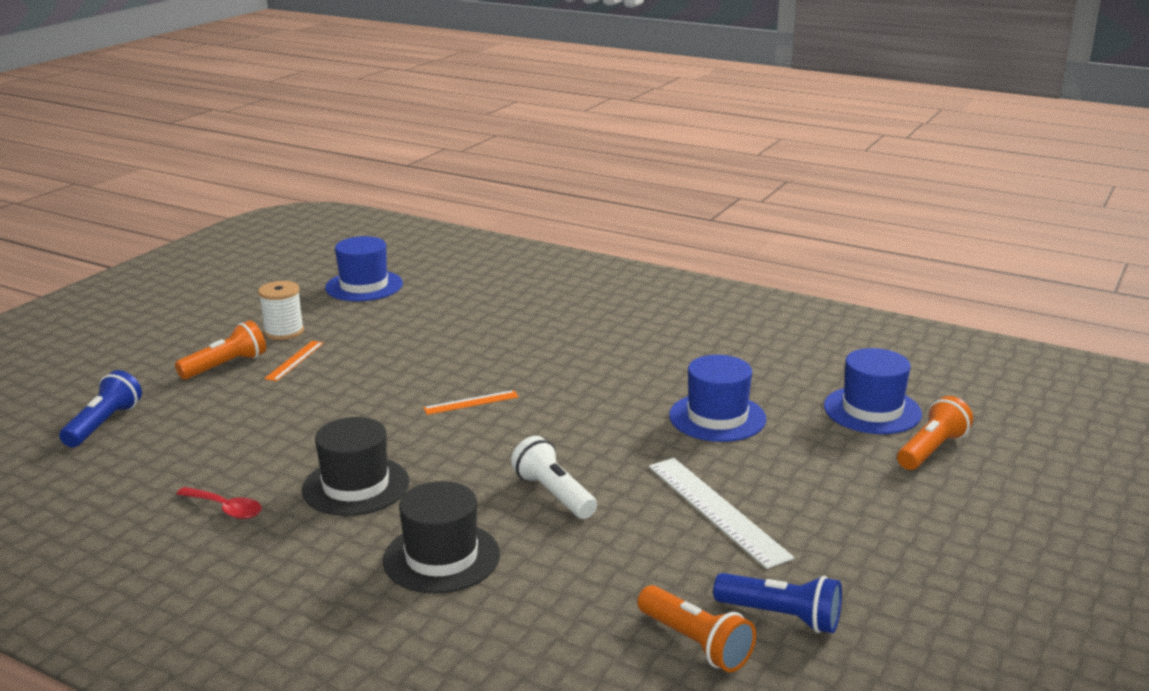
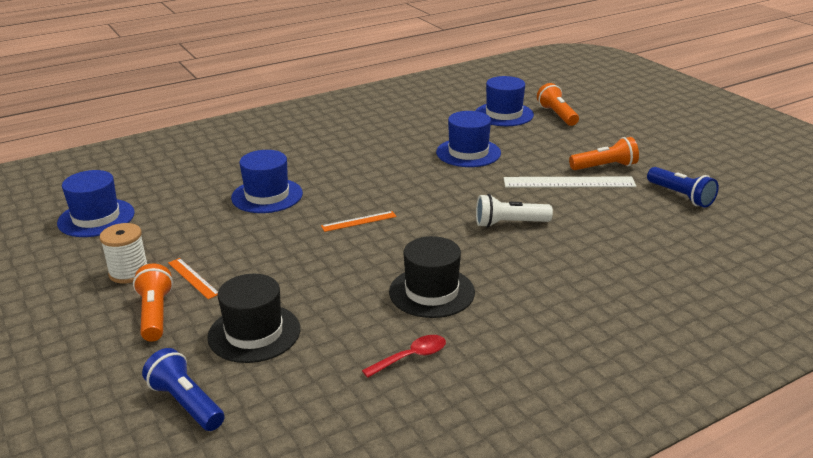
camera: 60 degrees left, 5 degrees up
(441, 557) = (552, 279): black hat -> black hat (254, 333)
(471, 402) = (359, 221): orange ruler -> orange ruler turned 60 degrees clockwise
(479, 340) = (267, 196): none -> blue hat
(695, 643) = (691, 225): orange flashlight -> orange flashlight (605, 167)
(781, 617) = (681, 196): blue flashlight -> blue flashlight turned 90 degrees clockwise

